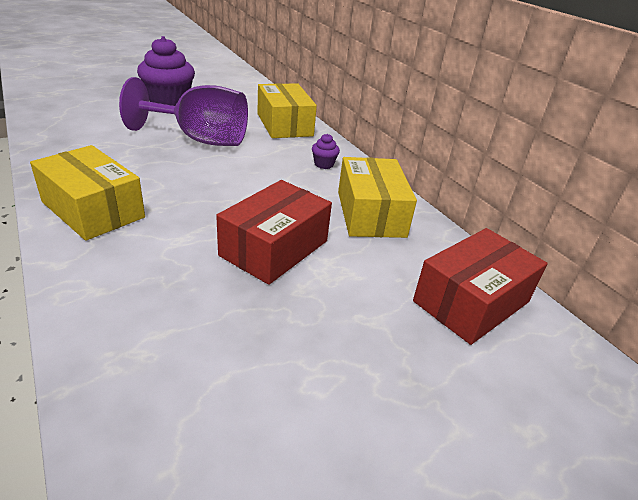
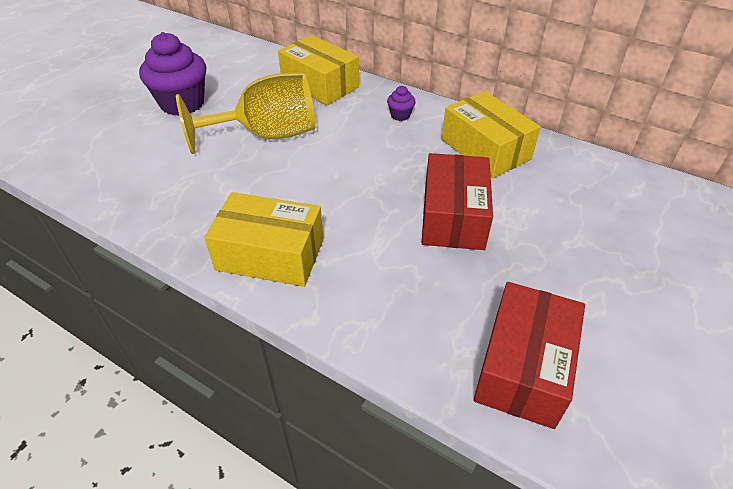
camera: 25 degrees left, 10 degrees up
(200, 139) = (267, 135): purple goblet -> yellow goblet
(471, 302) = (619, 193): red box -> red box (523, 367)

